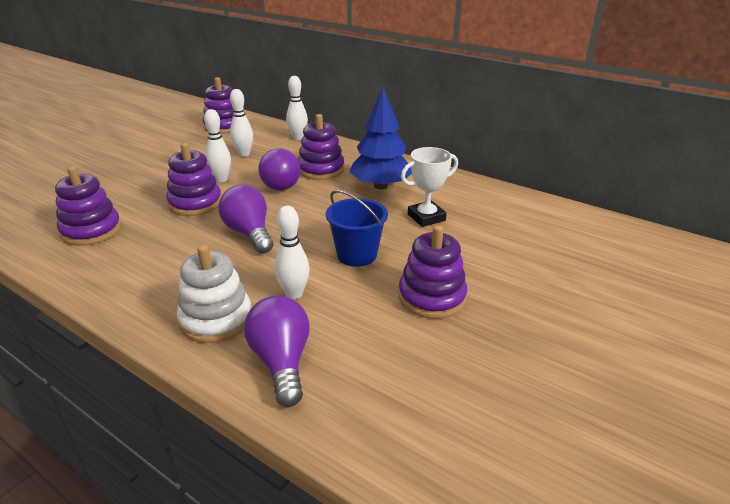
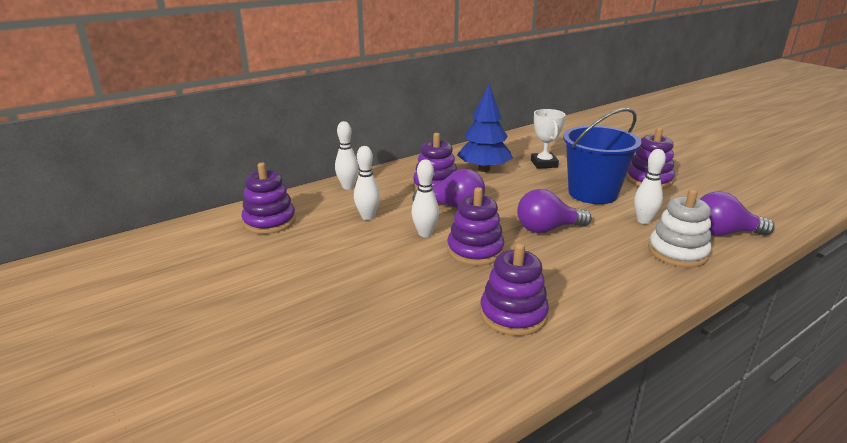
camera: 70 degrees left, 5 degrees down
(357, 255) = (592, 193): blue bucket -> blue bucket, size x1.56

